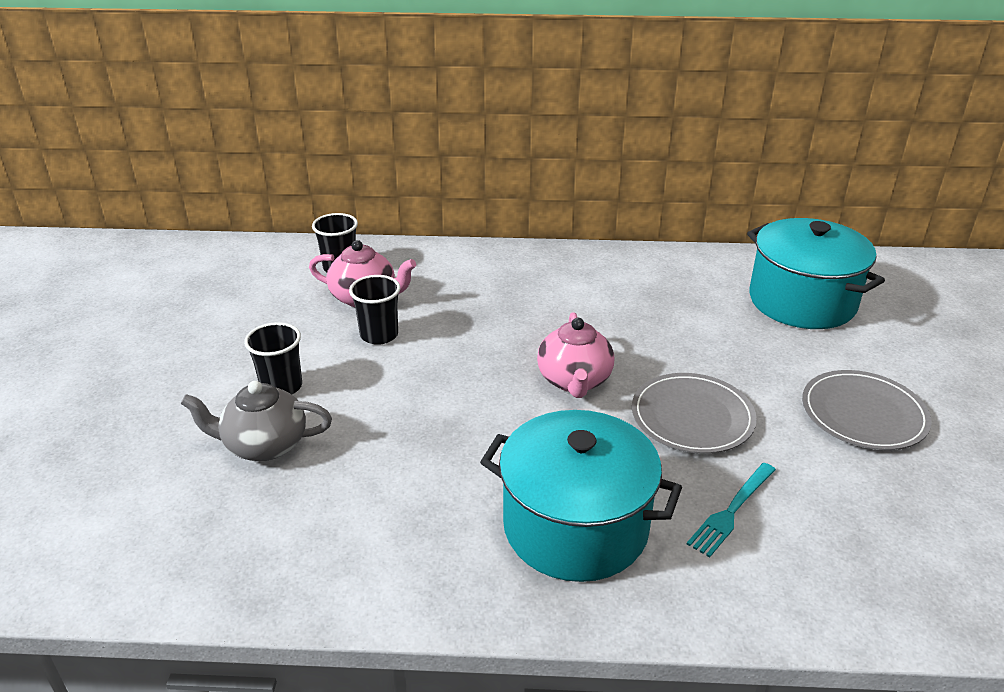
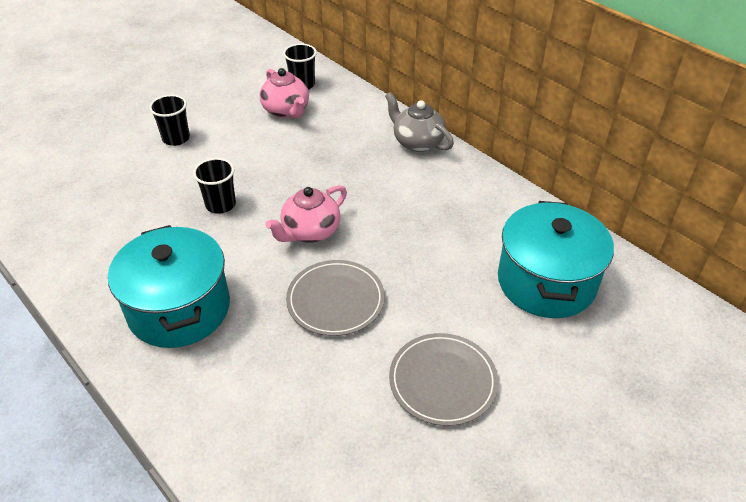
camera: 45 degrees right, 10 degrees up
(264, 445) = (126, 164): grey teapot -> grey teapot (417, 142)
(379, 335) = (259, 138): black cup -> black cup (220, 204)
(731, 511) = (261, 366): turquoise fork -> none

